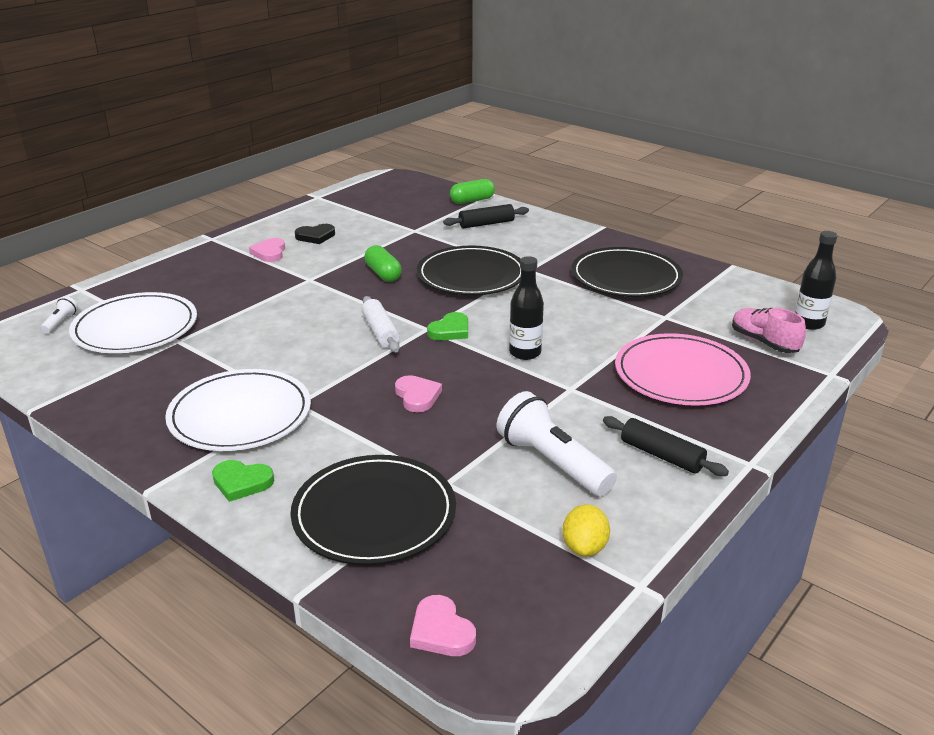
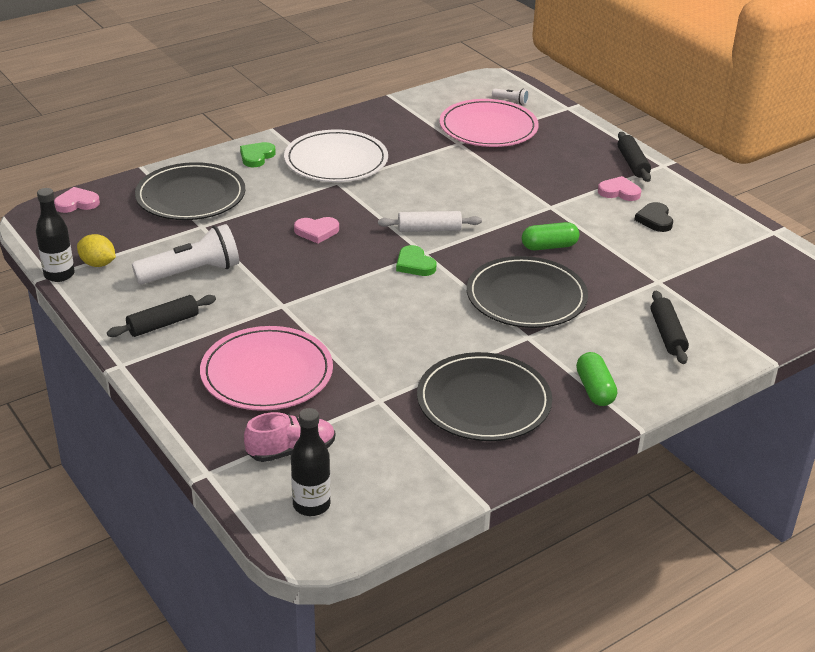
camera: 105 degrees right, 5 degrees up
(135, 328) = (488, 128): white plate -> pink plate
(211, 251) = (632, 163): none -> black rolling pin
(472, 200) = (749, 339): green capsule -> green capsule (594, 389)
(525, 353) = (354, 295): black bottle -> black bottle (59, 275)

